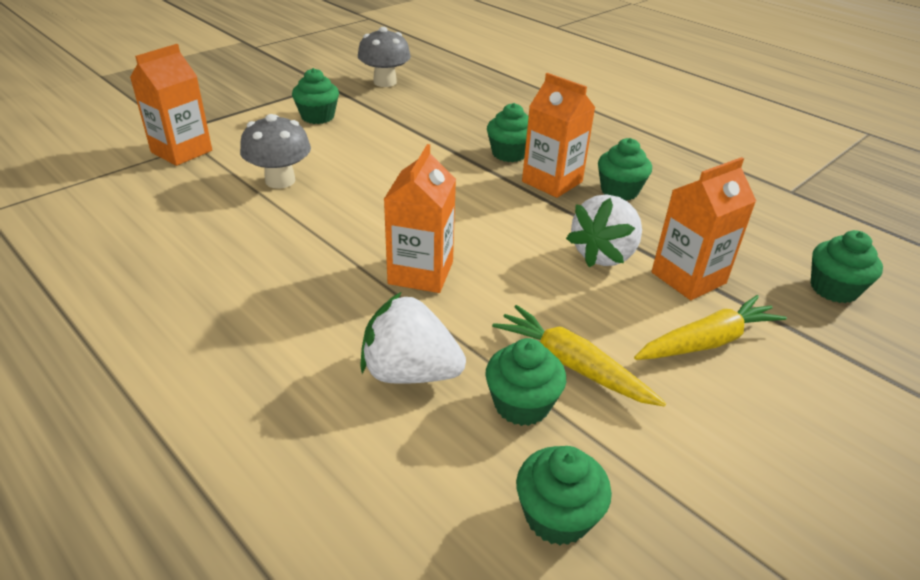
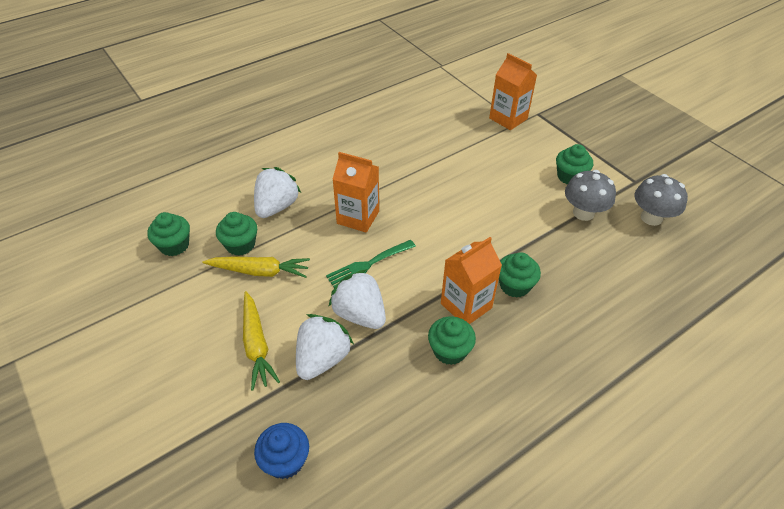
camera: 100 degrees right, 10 degrees up
(280, 180) = (470, 160): grey mushroom -> grey mushroom (583, 213)
(516, 255) = (368, 265): none -> green fork
(572, 365) = (259, 271): yellow carrot -> yellow carrot turned 45 degrees clockwise
(688, 278) = (322, 359): orange carton -> white strawberry
(833, 289) = (285, 460): green cupcake -> blue cupcake

